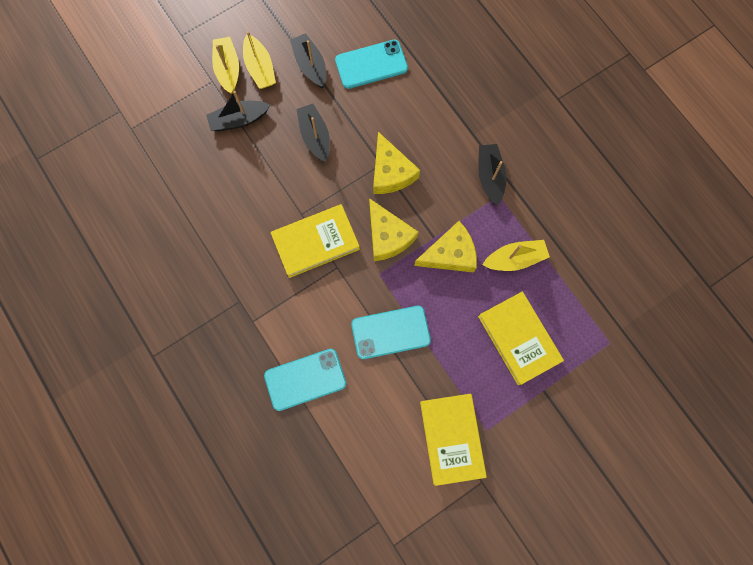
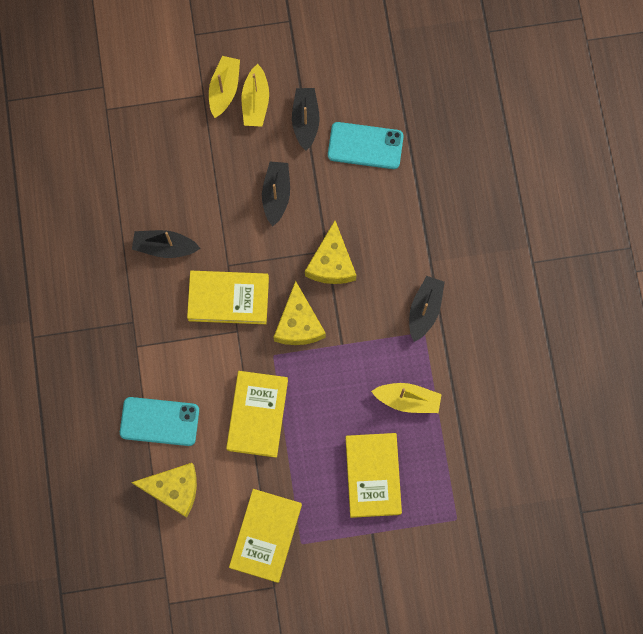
camera: 25 degrees right, 0 degrees up
(239, 120) = (211, 146): black boat -> black boat (165, 247)
(390, 332) = (257, 415): turquoise phone -> yellow book
(450, 254) = (349, 367): yellow cheese -> yellow cheese (173, 489)

